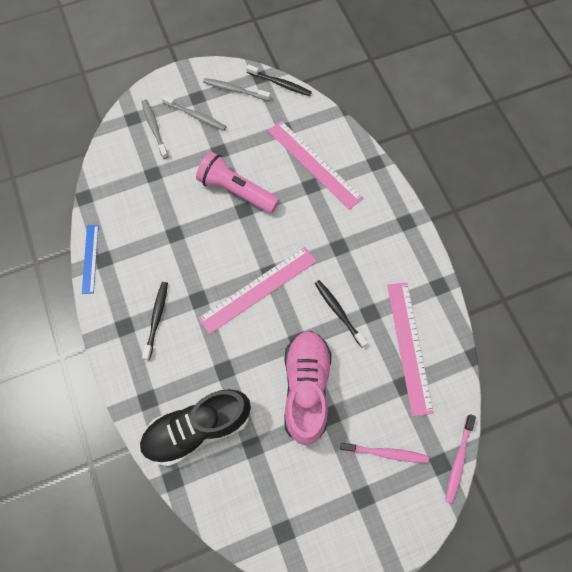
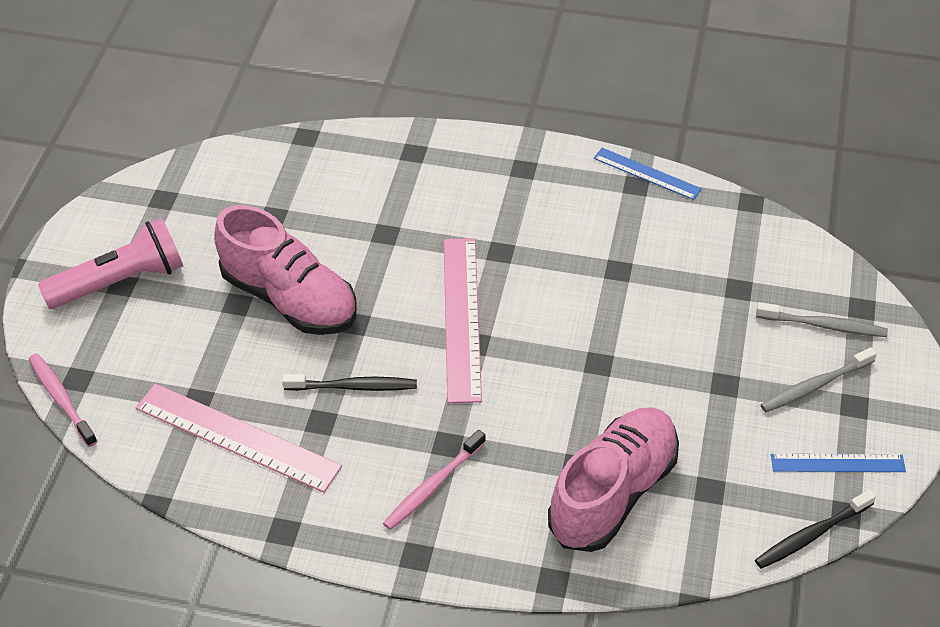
camera: 125 degrees right, 20 degrees down
(156, 319) = (508, 201): black toothbrush -> none
(197, 428) = (339, 179): black shoe -> none
(235, 90) = (837, 463): grey toothbrush -> blue ruler
(236, 190) = (637, 370): pink flashlight -> pink flashlight (120, 281)
(314, 164) = (613, 493): pink ruler -> pink shoe
(385, 453) = (143, 332): pink toothbrush -> pink toothbrush (433, 486)

